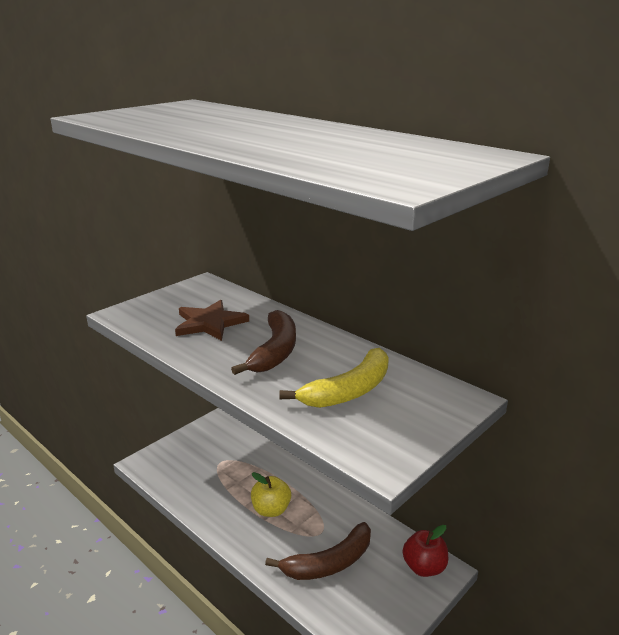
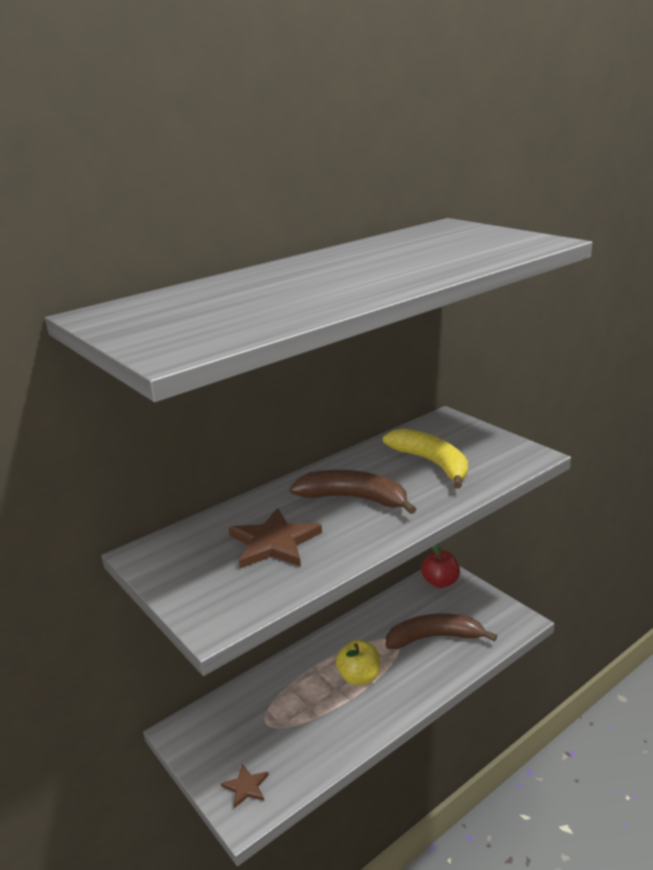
camera: 80 degrees left, 0 degrees up
(164, 460) = (246, 787): none -> brown star
(329, 563) = (434, 638): brown banana -> brown banana turned 75 degrees counterclockwise

